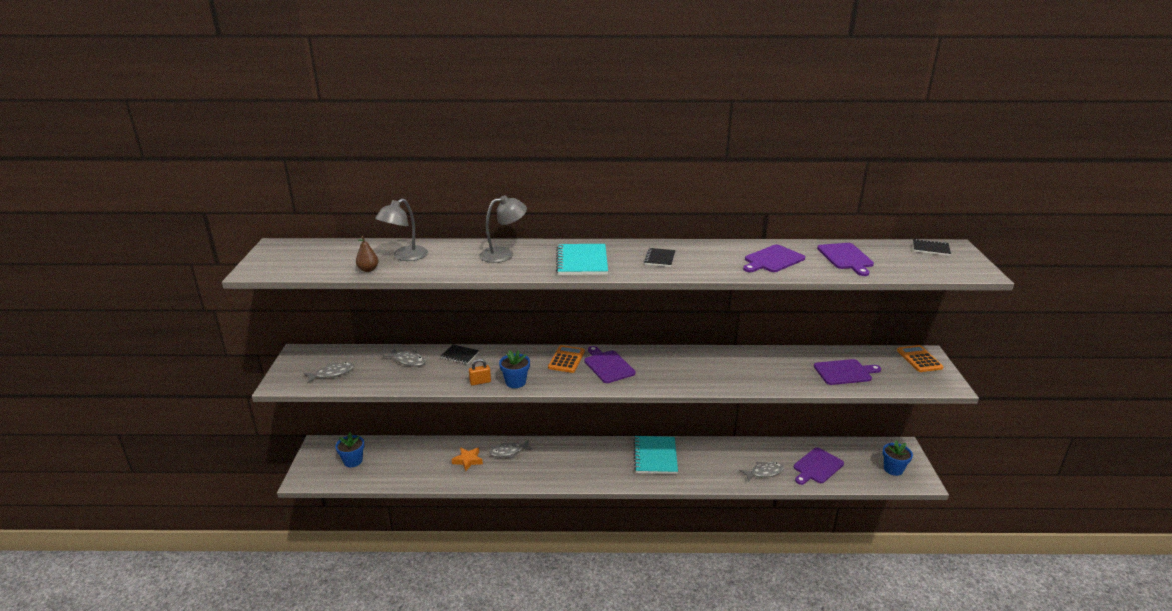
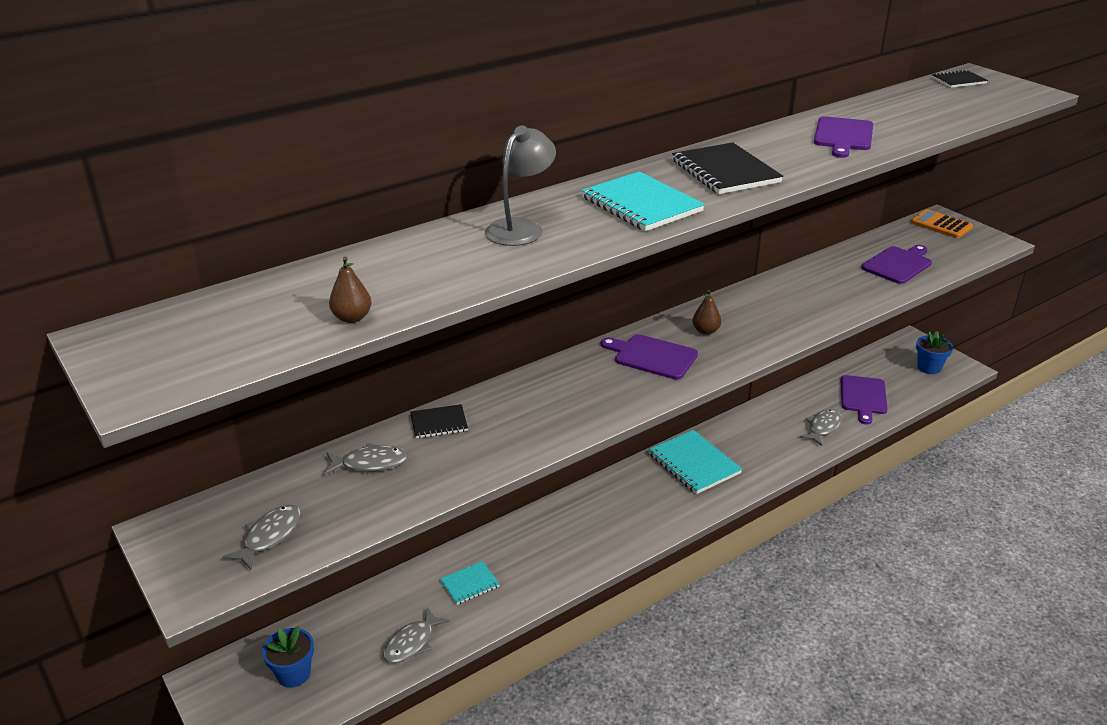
camera: 35 degrees left, 5 degrees up
(405, 257) = (377, 279): grey lamp -> none
(468, 460) = (470, 584): orange star -> turquoise notebook
(480, 382) = (519, 447): orange padlock -> none
(509, 452) = (512, 545): grey fish -> grey fish (412, 643)
(515, 382) = (567, 426): blue flower pot -> none
(566, 359) = (591, 369): orange calculator -> none
(657, 364) = (705, 331): none -> brown pear
(659, 258) = (725, 171): black notebook -> black notebook, size x1.80
(846, 258) = (905, 112): purple cutting board -> none

